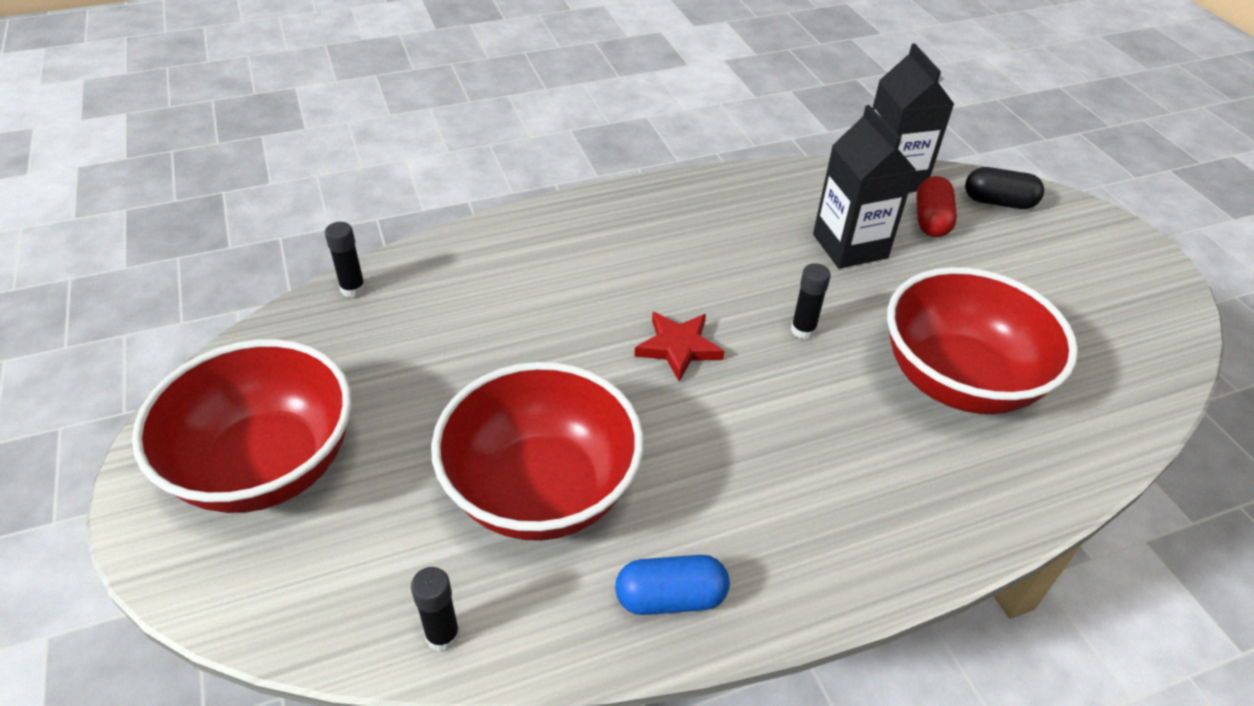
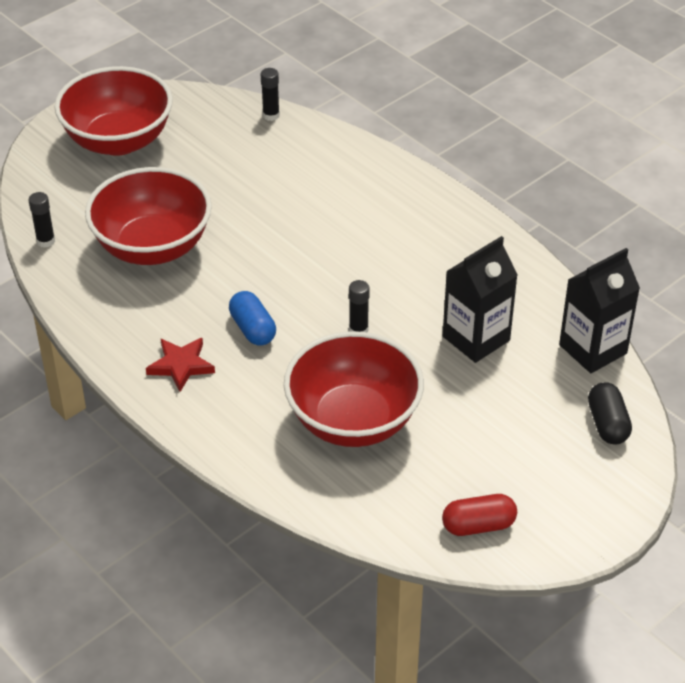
camera: 70 degrees right, 0 degrees up
(670, 598) = (104, 317): blue capsule -> blue capsule (253, 329)
(678, 347) = (304, 272): red star -> red star (181, 365)
(931, 220) = (546, 382): red capsule -> red capsule (478, 525)

